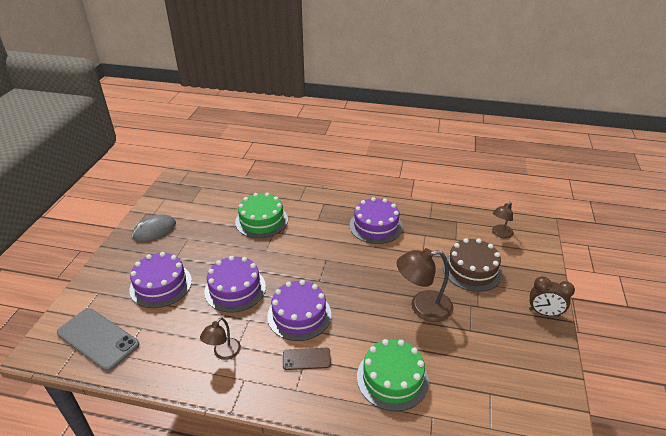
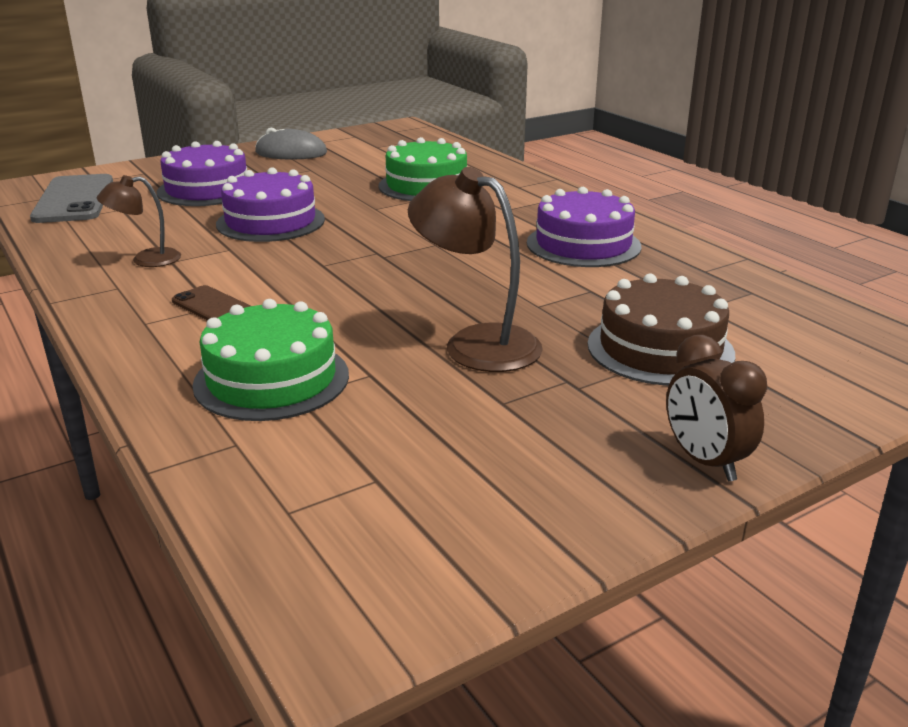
camera: 45 degrees right, 10 degrees down
(299, 315) = (291, 271): purple cake -> none
(500, 234) = (820, 338): brown lamp -> none

